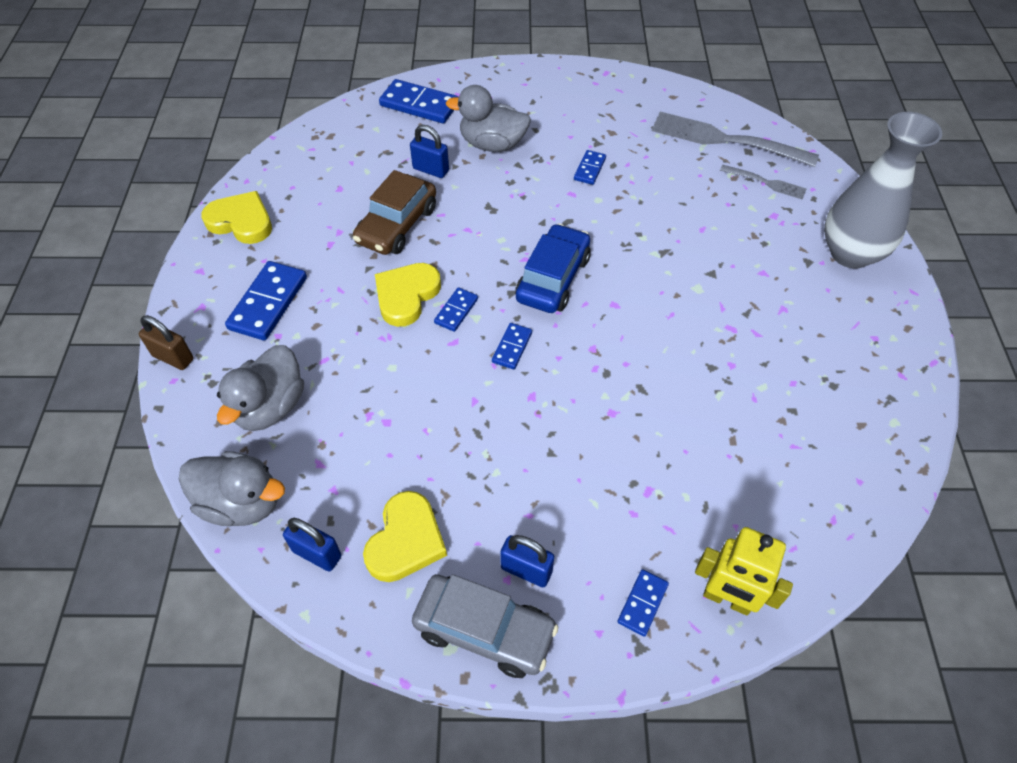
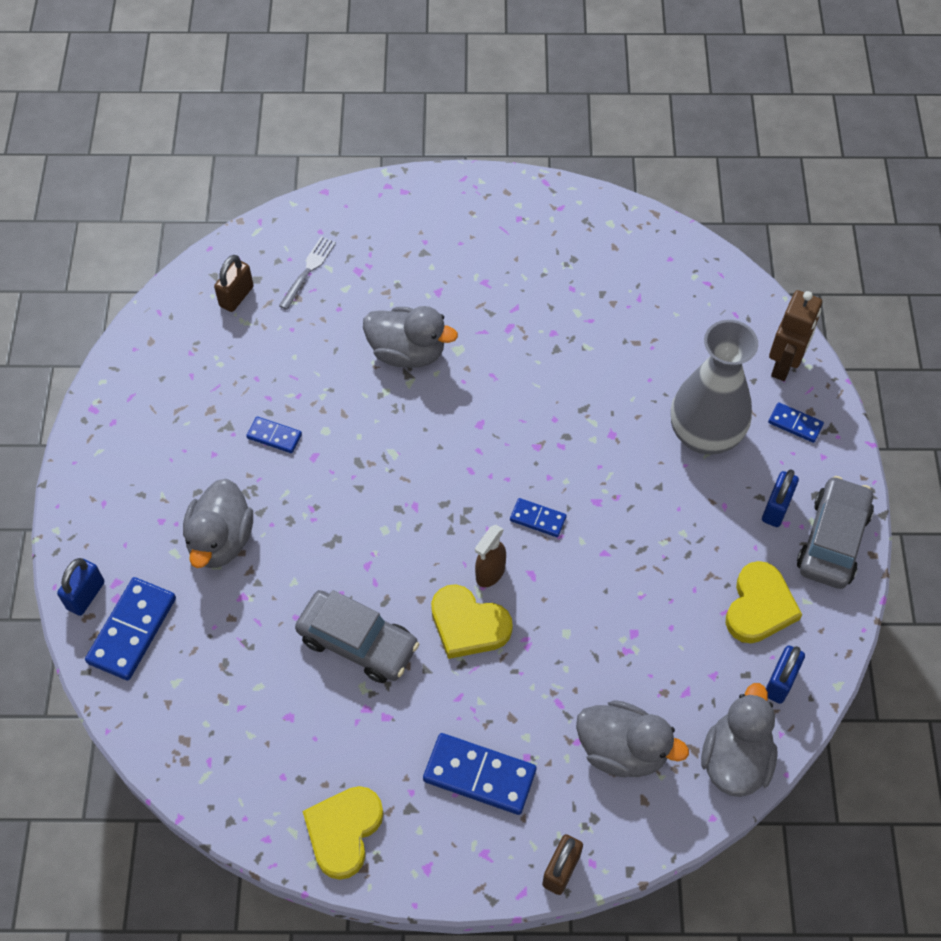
camera: 90 degrees left, 5 degrees up
(397, 225) = (358, 642): brown car -> grey car
(405, 540) = (759, 606): yellow heart -> yellow heart turned 90 degrees clockwise
(431, 170) = (262, 610): blue padlock -> blue padlock (86, 595)
(456, 311) = (490, 573): blue domino -> brown spray bottle
(553, 278) = (444, 479): blue car -> none
(688, 251) = (407, 352): none -> grey duck
(727, 140) = (236, 296): grey fork -> brown padlock
(727, 599) = (784, 365): yellow robot -> brown robot
(850, 253) = (414, 216): grey vase -> grey vase (704, 435)

